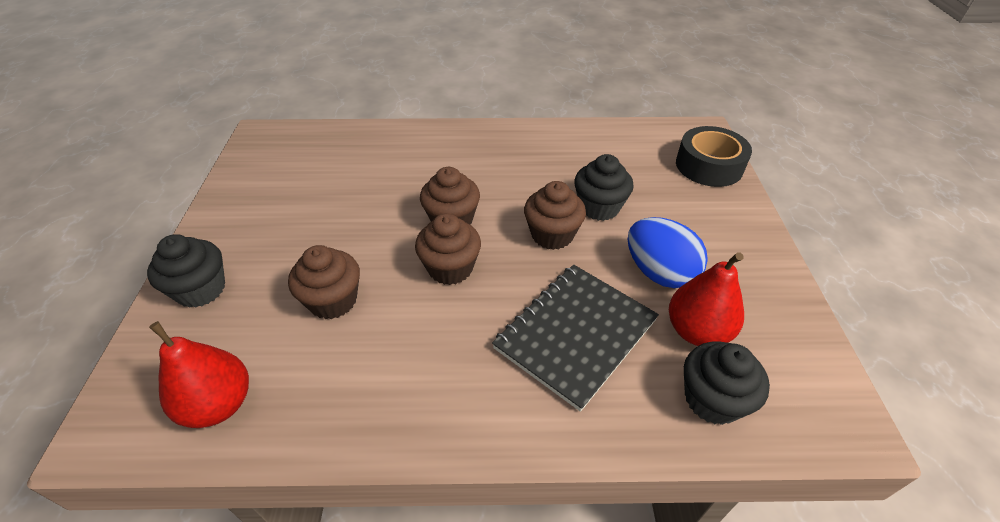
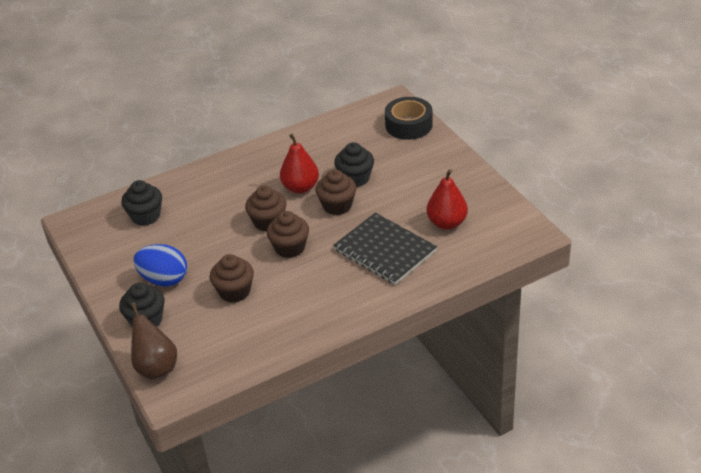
camera: 25 degrees left, 5 degrees down
(137, 372) = (156, 367): none -> brown pear
(219, 404) = (220, 358): red pear -> red pear (300, 187)
(575, 334) = (384, 250): black notebook -> black notebook turned 60 degrees counterclockwise
(659, 272) = (412, 202): blue egg -> blue egg (164, 279)
(712, 399) = (468, 250): black cupcake -> black cupcake (146, 216)

